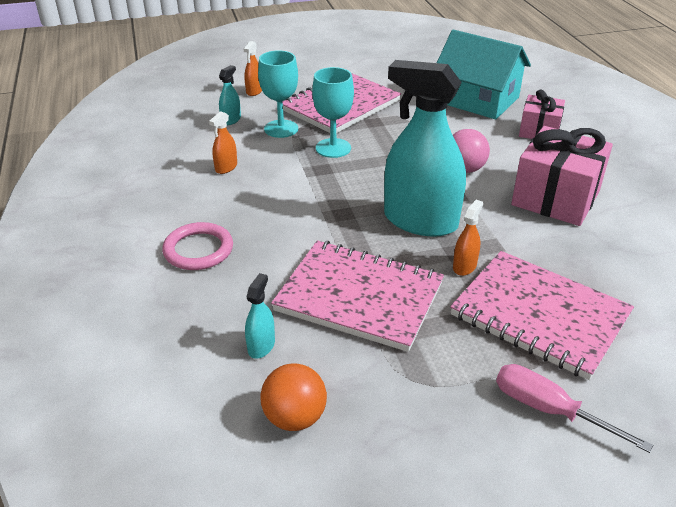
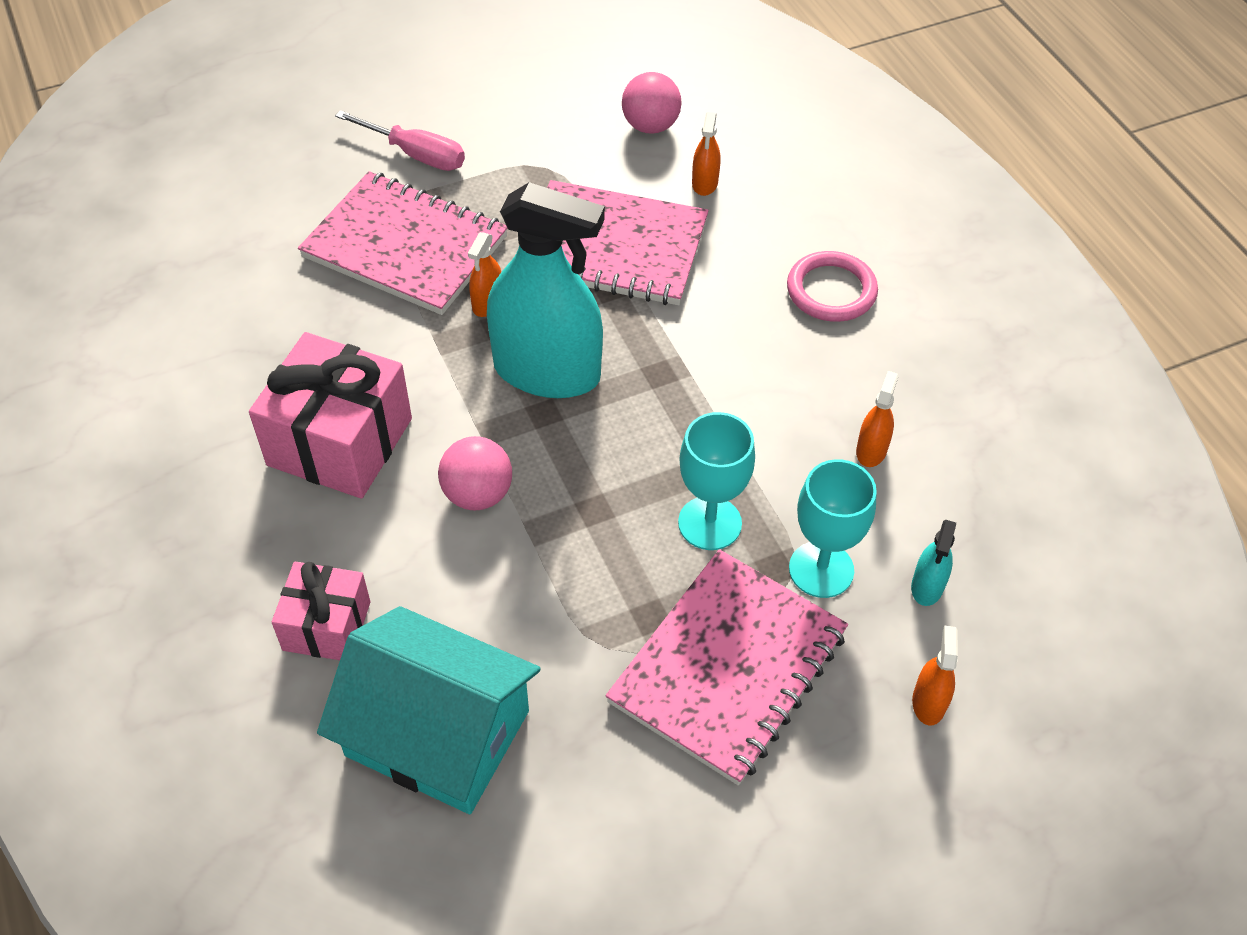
camera: 170 degrees right, 15 degrees up
(261, 346) = (705, 183): turquoise spray bottle -> orange spray bottle
(294, 417) = (650, 126): orange ball -> pink ball

